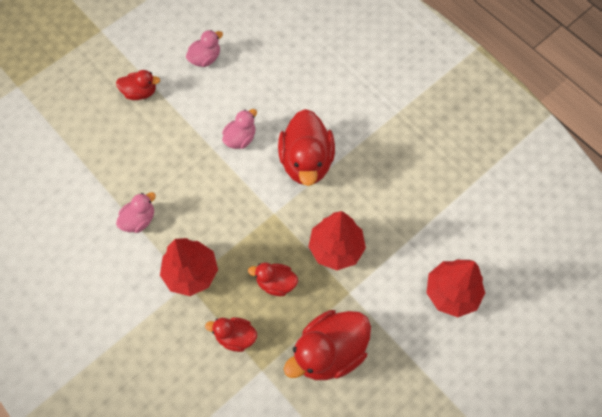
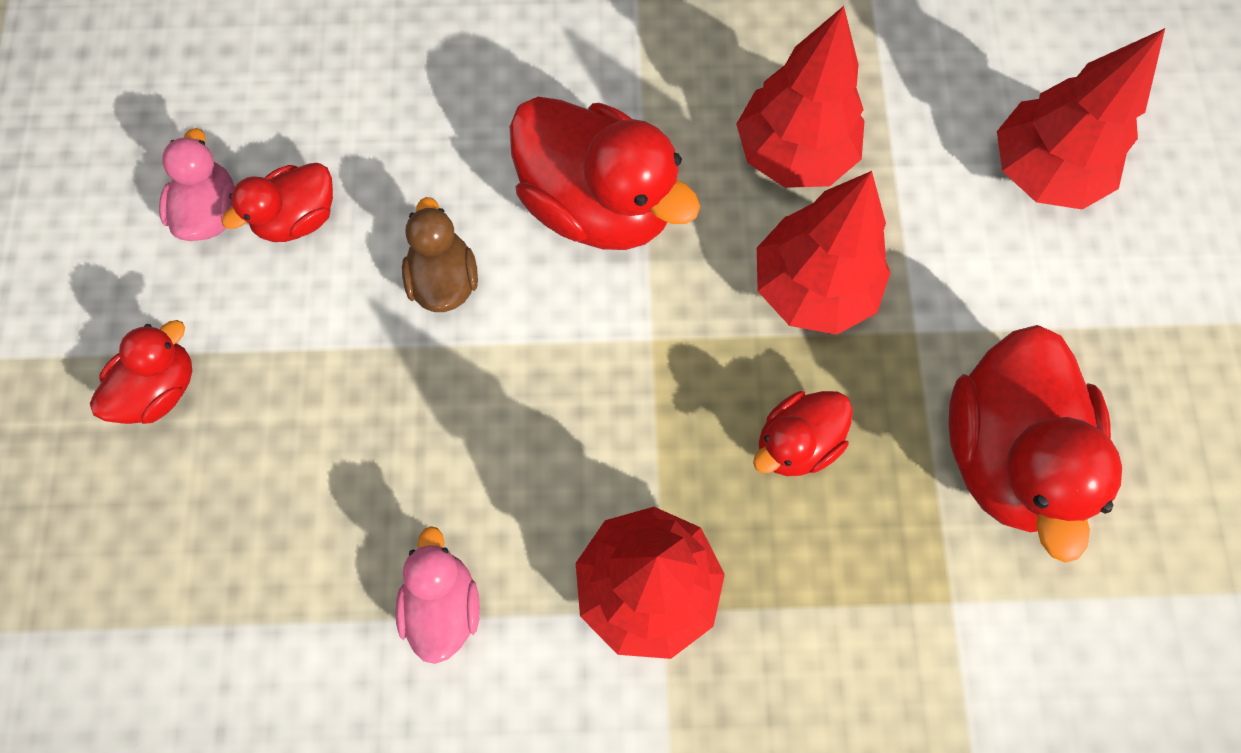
camera: 50 degrees left, 5 degrees up
(235, 337) = (847, 601): red duck -> red duck (298, 218)
(240, 138) = (444, 280): pink duck -> brown duck
(381, 206) = (794, 154): none -> red tree

